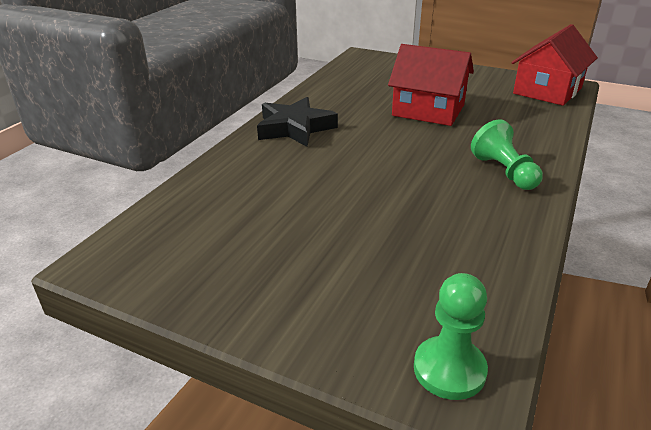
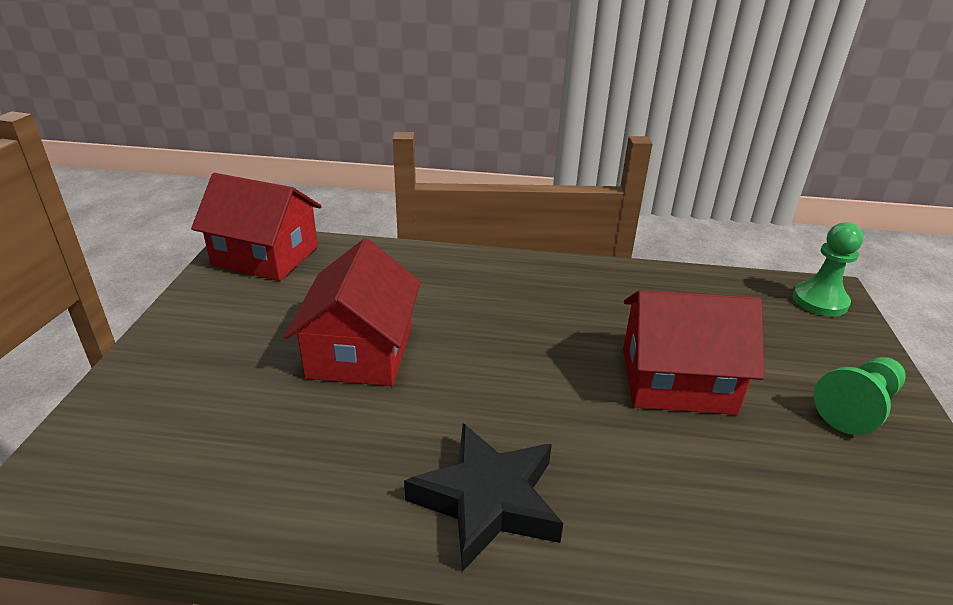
camera: 110 degrees left, 0 degrees up
(352, 210) = (677, 380): none -> red house
(504, 172) = (517, 284): green pawn -> green pawn (857, 407)

